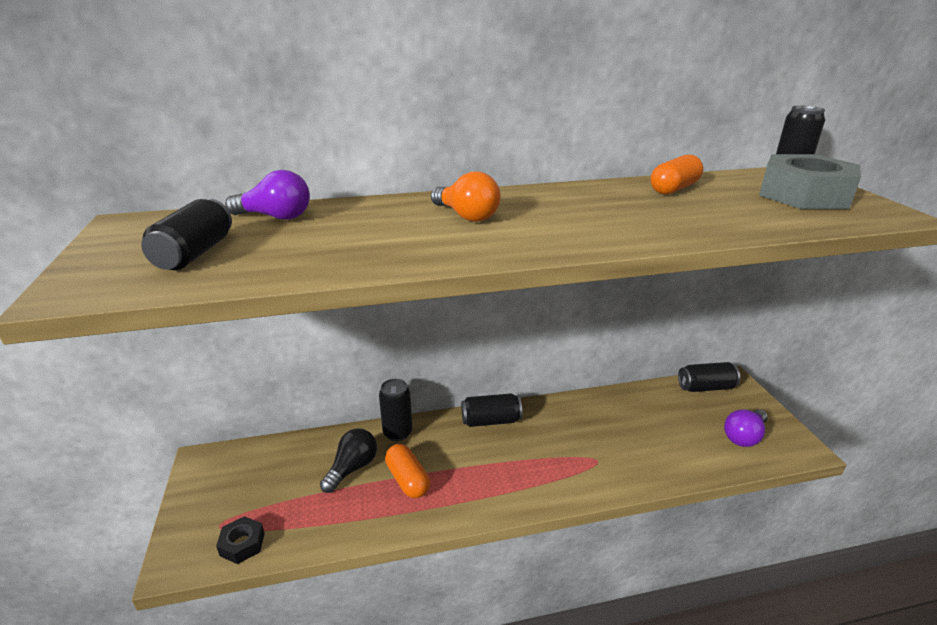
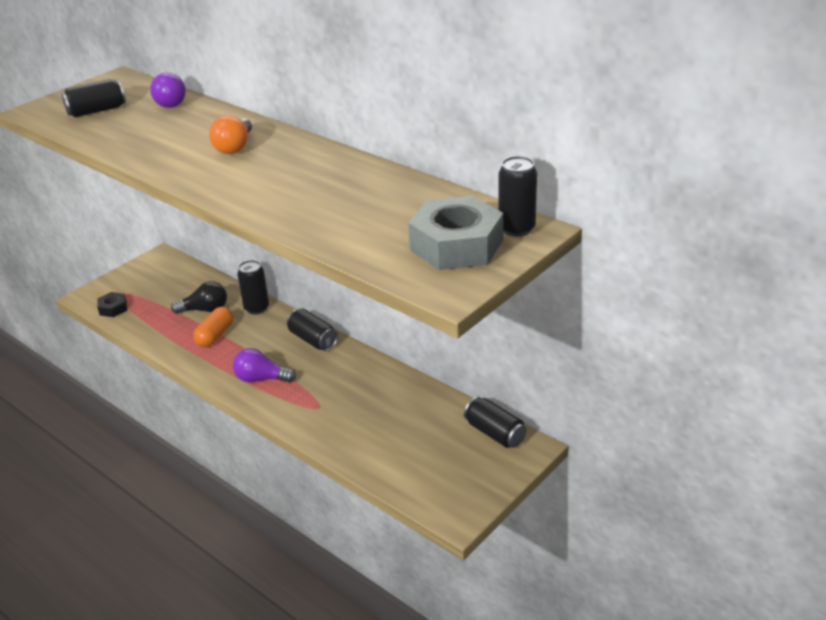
camera: 55 degrees right, 5 degrees up
(674, 189) = (397, 192): orange capsule -> none
(744, 436) = (436, 476): purple light bulb -> purple light bulb (261, 379)

